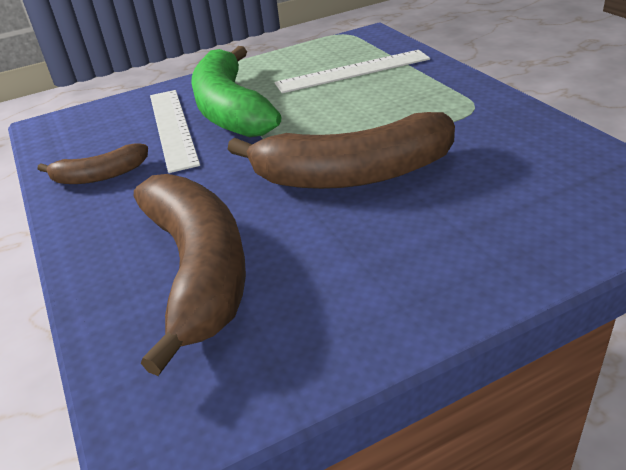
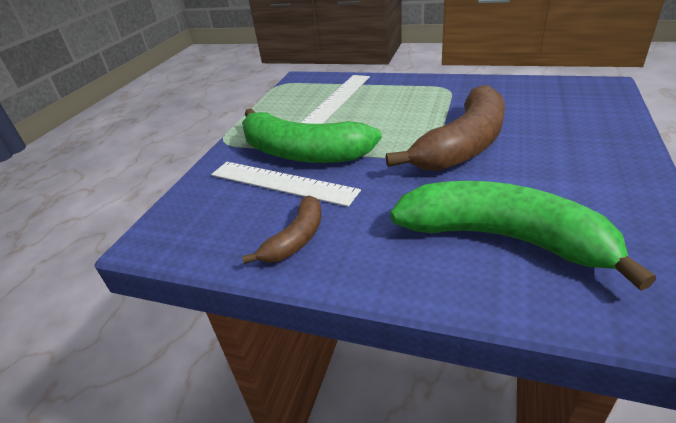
camera: 45 degrees left, 0 degrees up
(198, 270) = (503, 238): brown banana -> green banana

